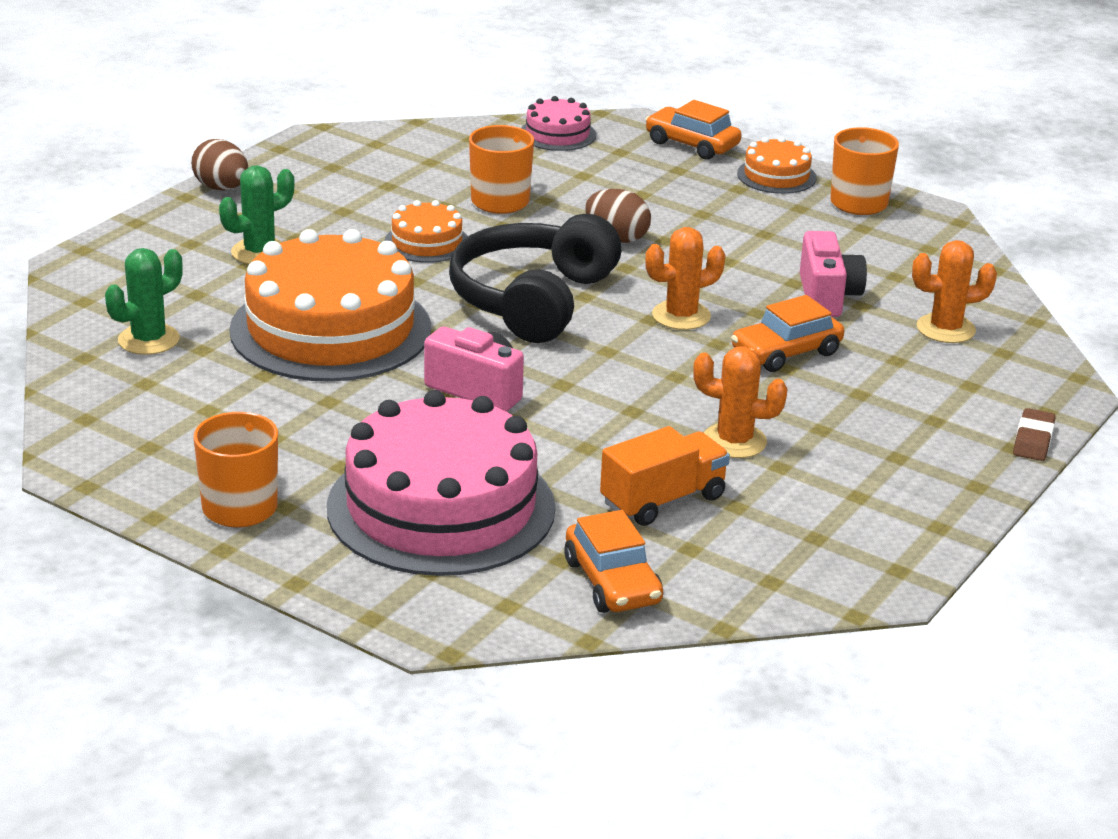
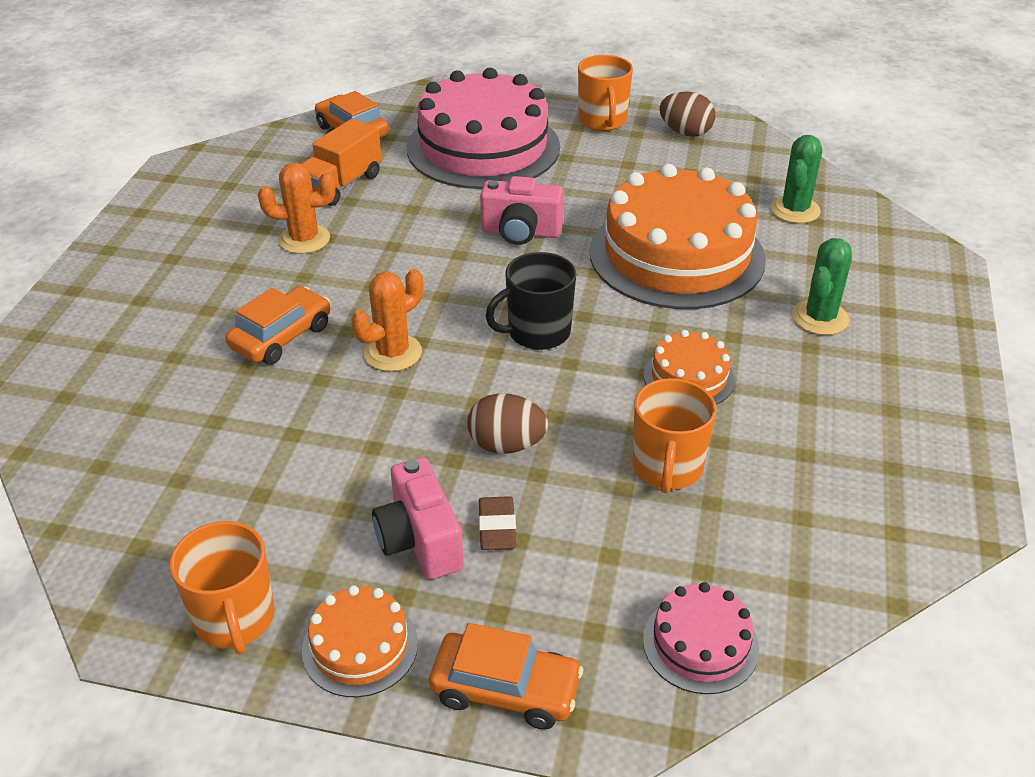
camera: 160 degrees right, 10 degrees up
(221, 188) = (954, 392): brown egg -> brown egg (685, 132)
(533, 300) = (537, 332): black headphones -> black mug
(827, 296) = (253, 422): pink camera -> pink camera (419, 540)
(945, 329) = (123, 411): orange cactus -> none
(1033, 440) = (53, 301): brown eraser -> brown eraser (497, 527)

